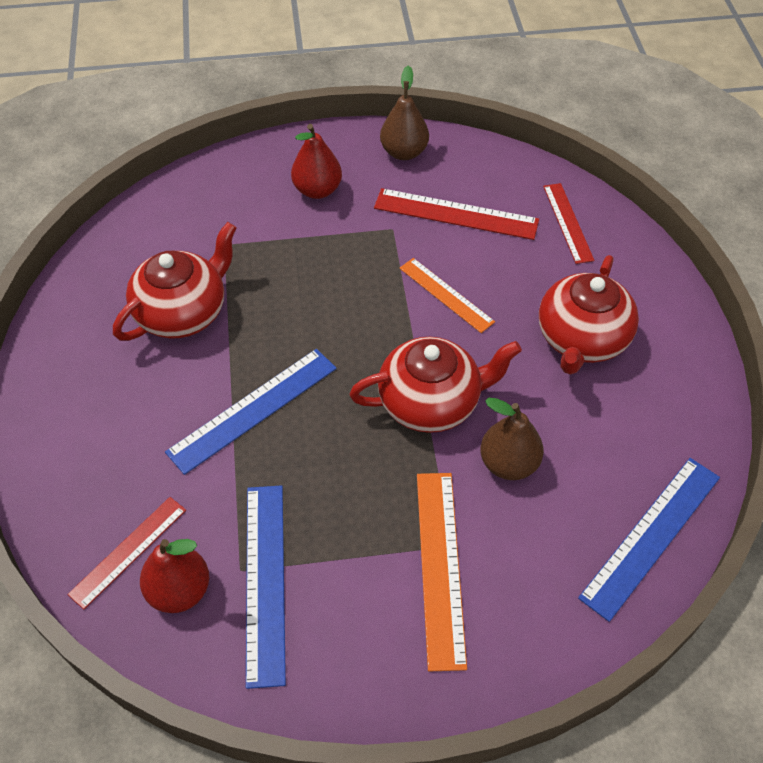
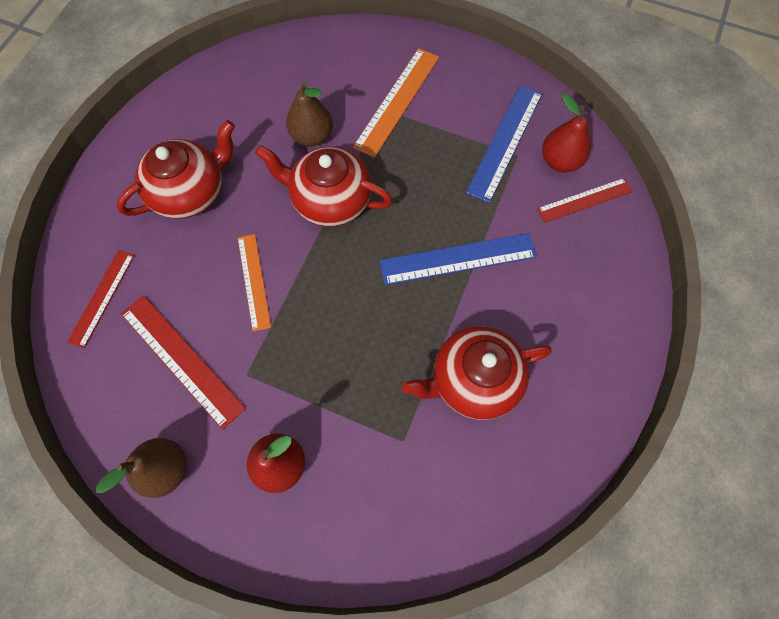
camera: 150 degrees left, 15 degrees up
(651, 535) = (266, 60): blue ruler -> none

